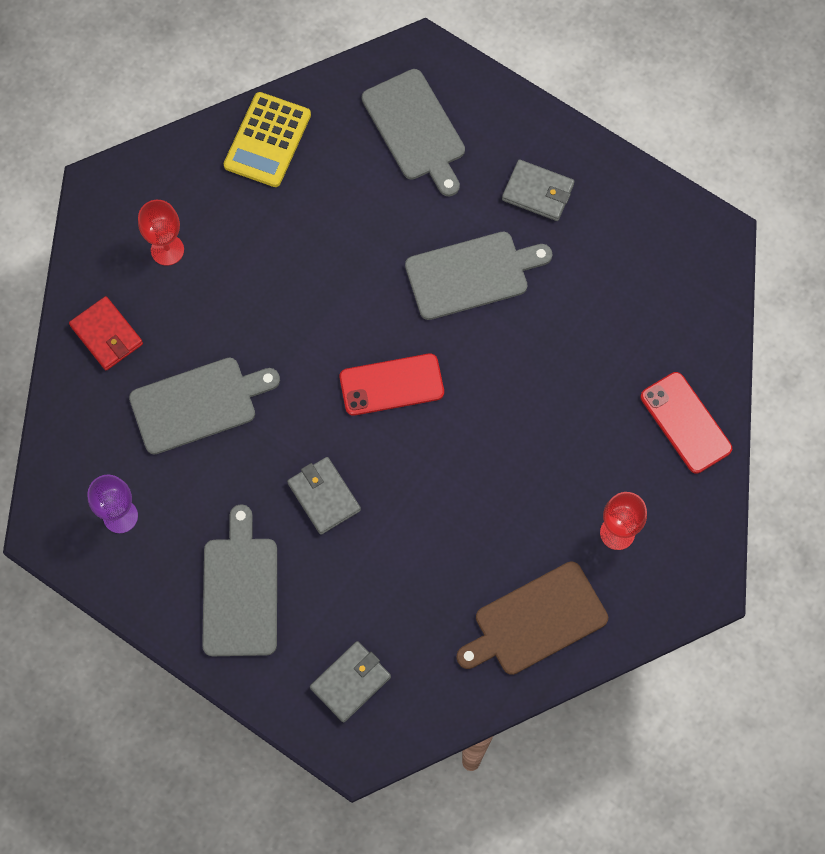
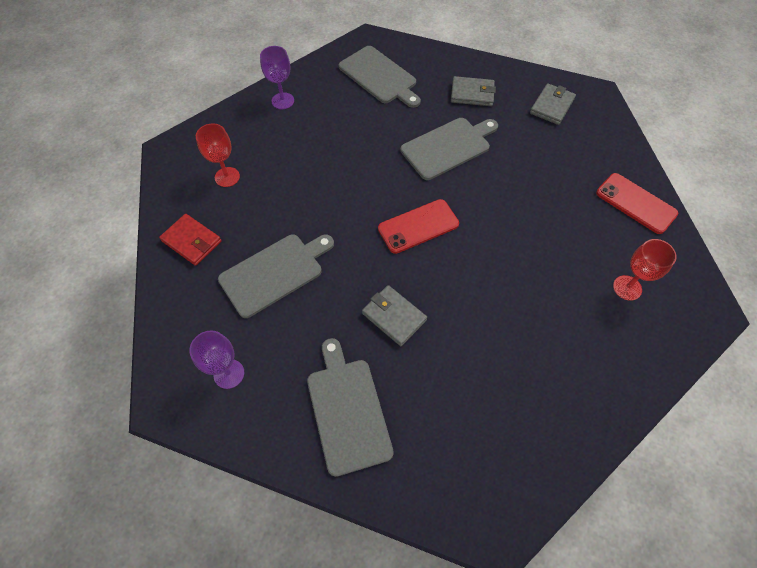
camera: 15 degrees left, 10 degrees down
(267, 140) = (283, 101): yellow calculator -> purple goblet
(350, 682) = (468, 466): grey wallet -> grey wallet (551, 106)
(535, 621) = (598, 370): brown cutting board -> none

